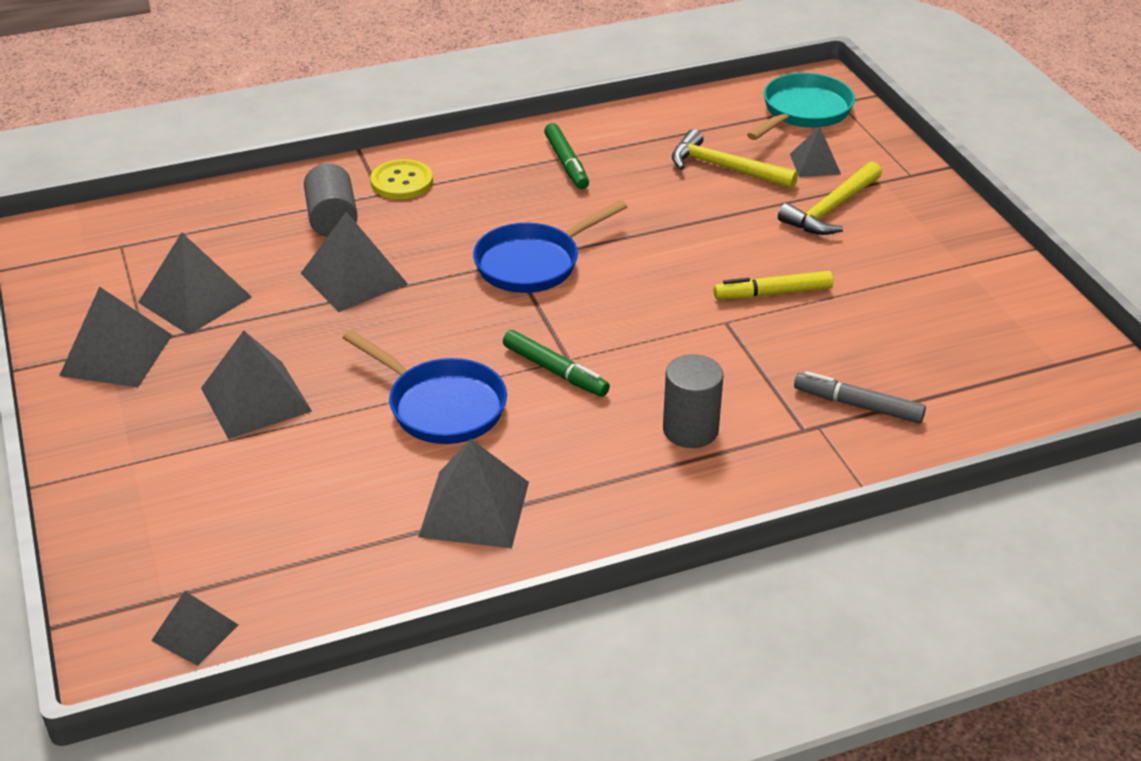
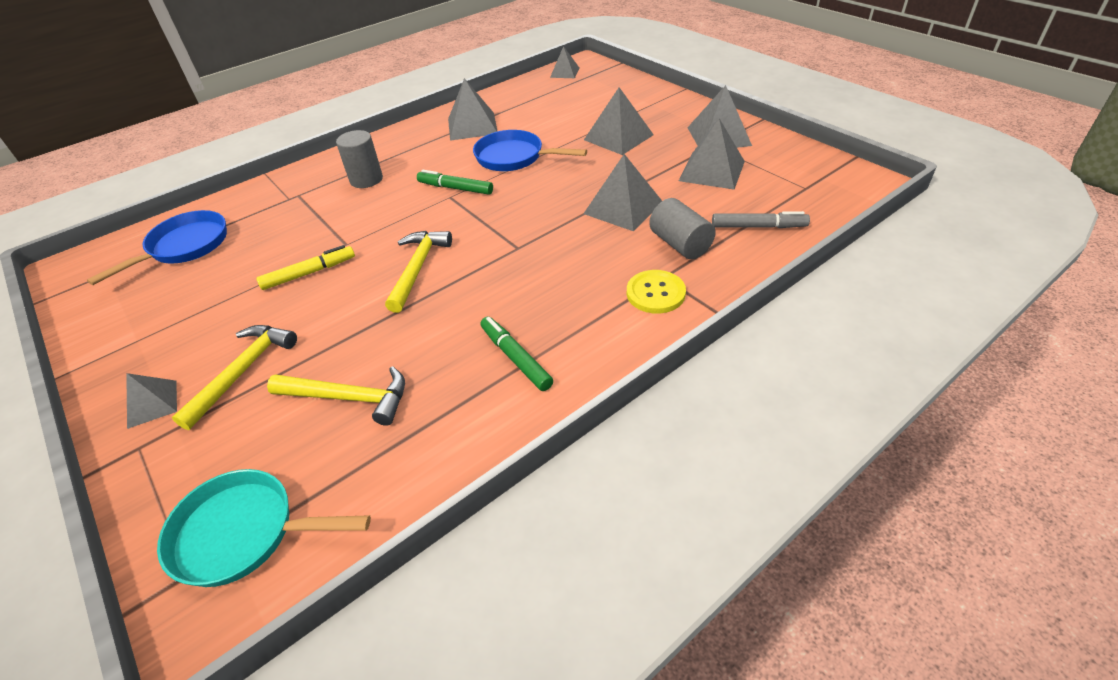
camera: 165 degrees right, 5 degrees up
(533, 263) = (501, 250): blue pan -> blue pan (184, 247)
(638, 266) = (418, 268): none -> yellow hammer
(803, 112) = (243, 533): turquoise pan -> turquoise pan turned 75 degrees clockwise
(815, 164) = (247, 433): grey pyramid -> grey pyramid (152, 403)
(858, 405) = (261, 214): grey marker -> grey marker (758, 226)

